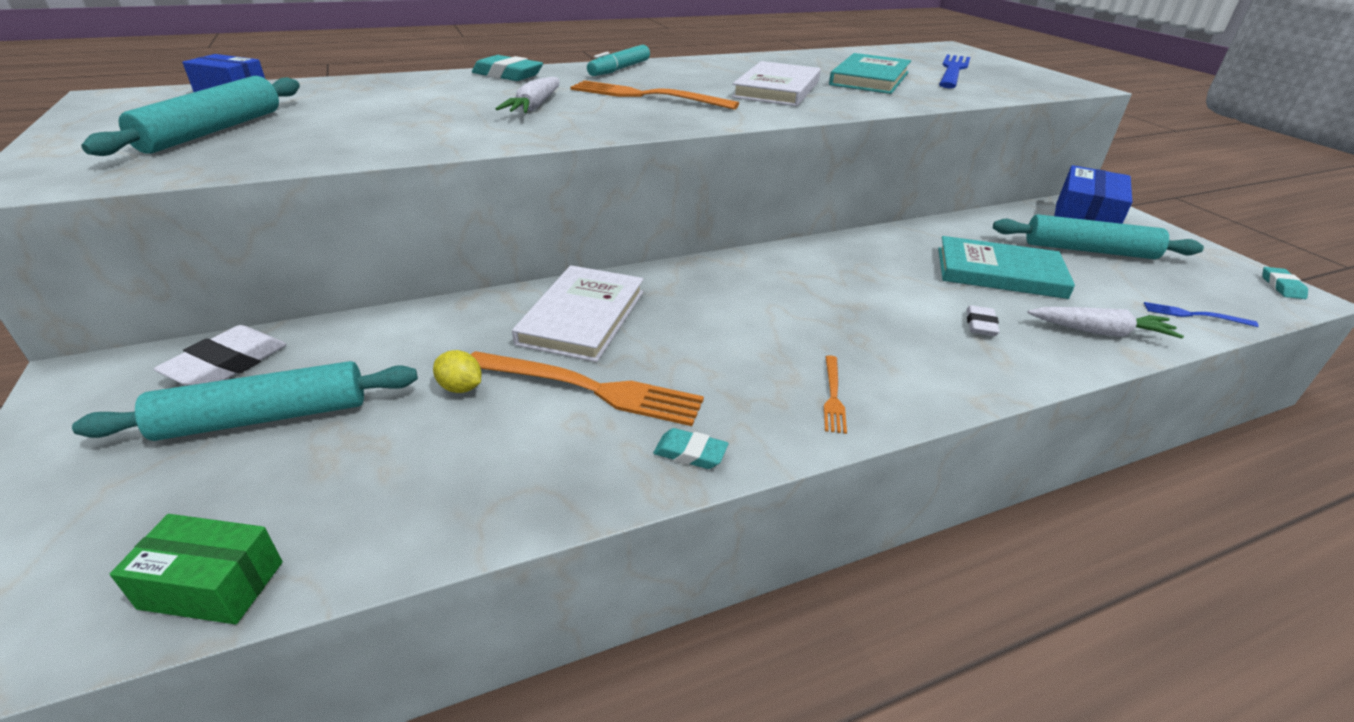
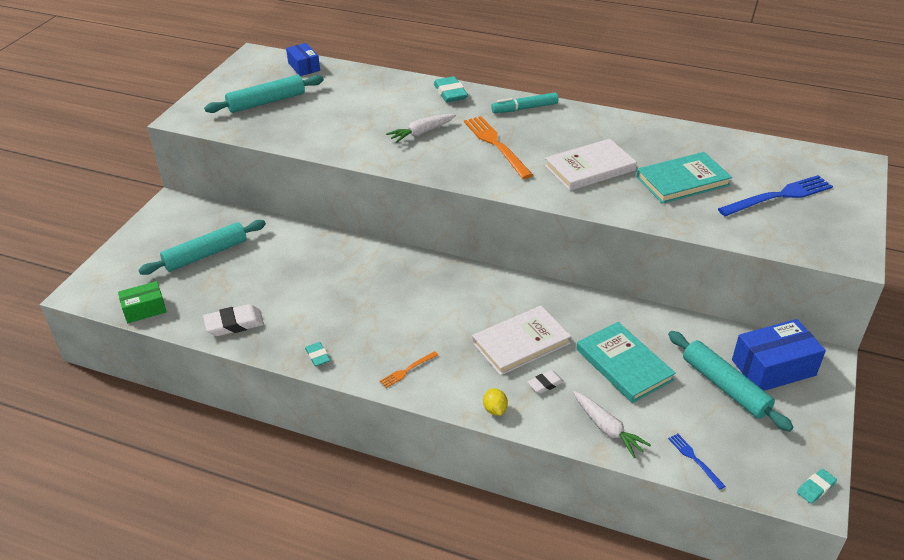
camera: 45 degrees right, 5 degrees up
(212, 585) = (144, 309): green box -> green box turned 75 degrees counterclockwise
(227, 364) = (215, 222): white eraser -> white eraser (234, 324)
(264, 417) = (206, 254): turquoise rolling pin -> turquoise rolling pin turned 60 degrees counterclockwise
(460, 388) = (276, 278): yellow lemon -> yellow lemon (495, 410)
(582, 317) = (361, 269): white book -> white book (521, 343)
(589, 388) = (319, 306): orange fork -> none

